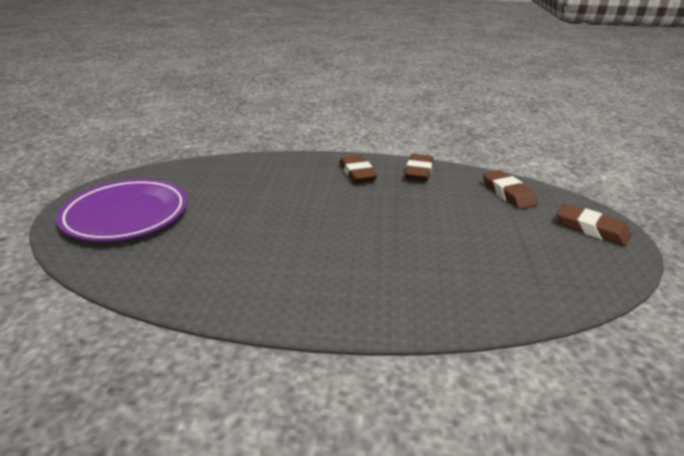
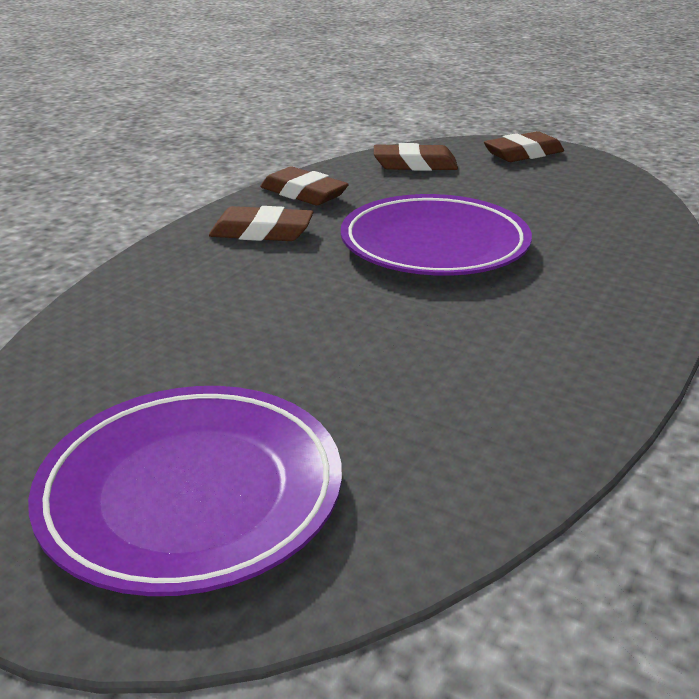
camera: 65 degrees left, 0 degrees up
(389, 223) = (434, 245): none -> purple plate

